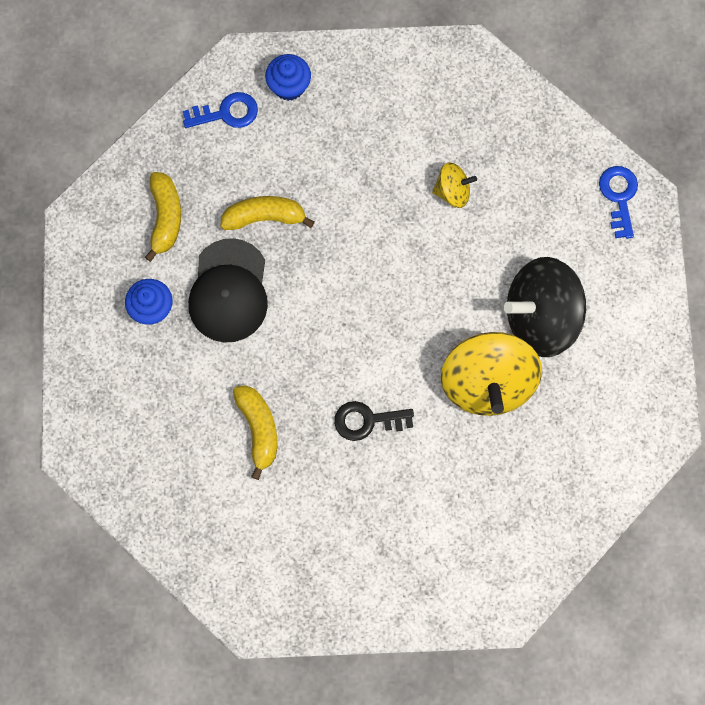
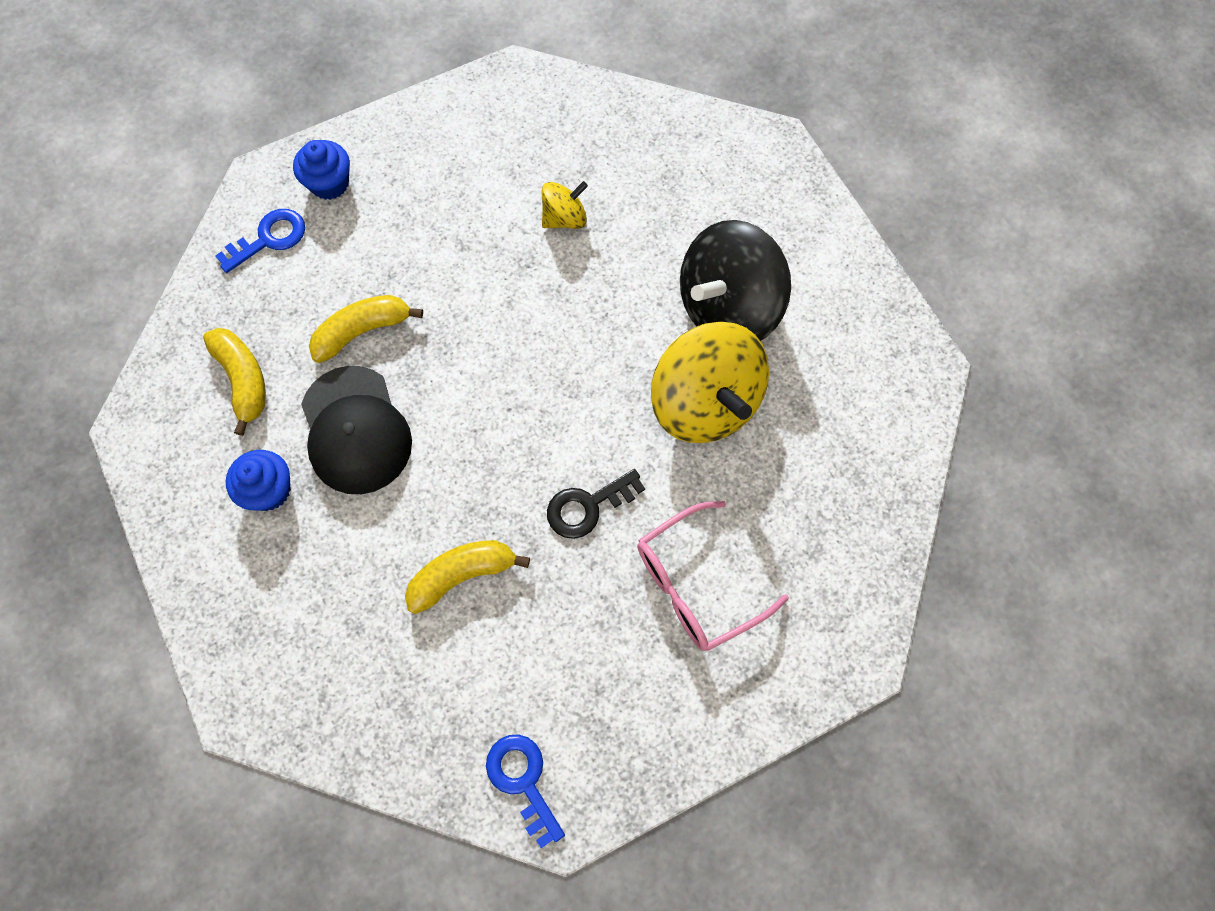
camera: 25 degrees left, 5 degrees down
(258, 429) = (462, 575): yellow banana -> yellow banana turned 75 degrees counterclockwise
(417, 510) = (697, 584): none -> pink glasses
(619, 197) = (746, 152): blue key -> blue key (523, 781)

